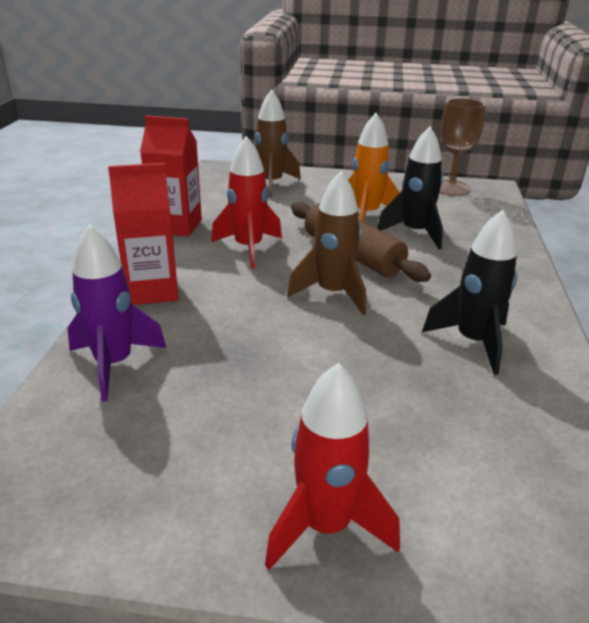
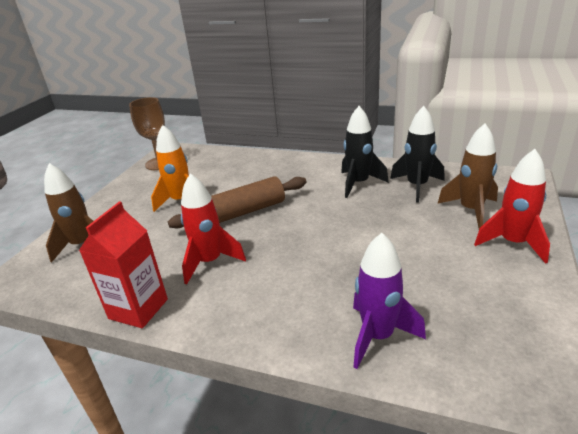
camera: 75 degrees left, 0 degrees up
(152, 290) = (265, 320): red carton -> none
(333, 293) = (295, 225): brown rocket -> brown rocket (470, 210)
(414, 233) = (222, 185): black rocket -> black rocket (417, 186)

